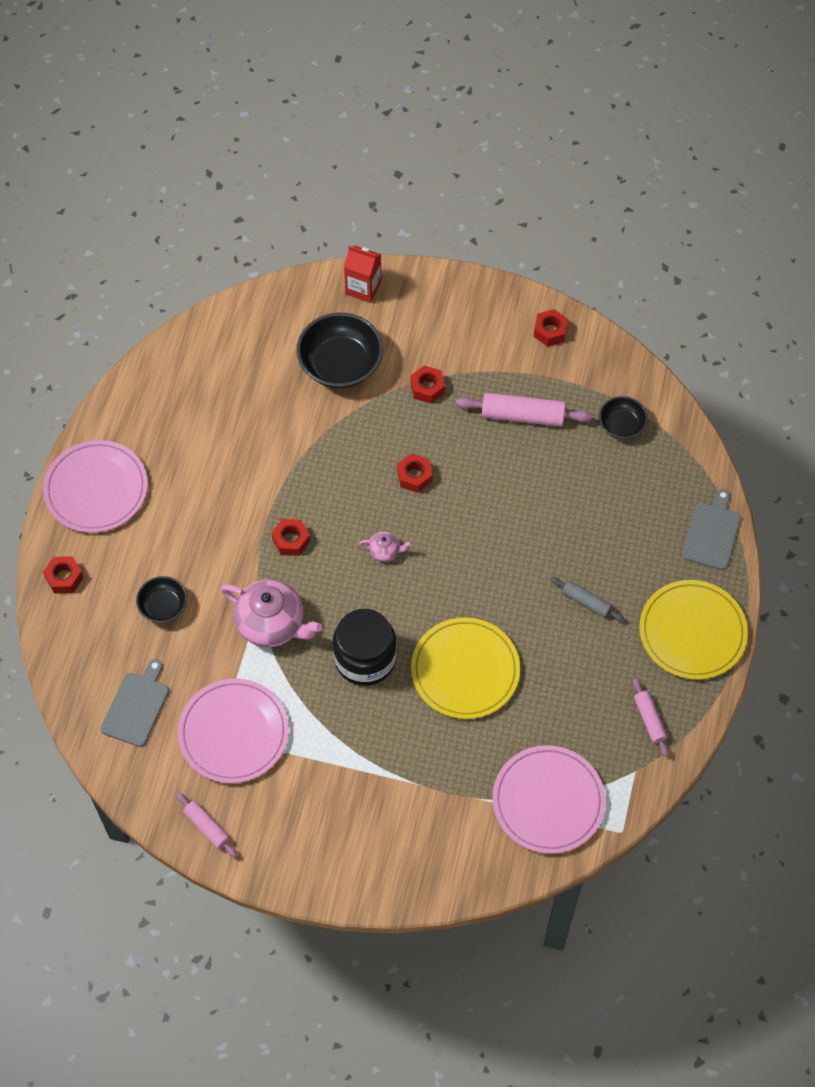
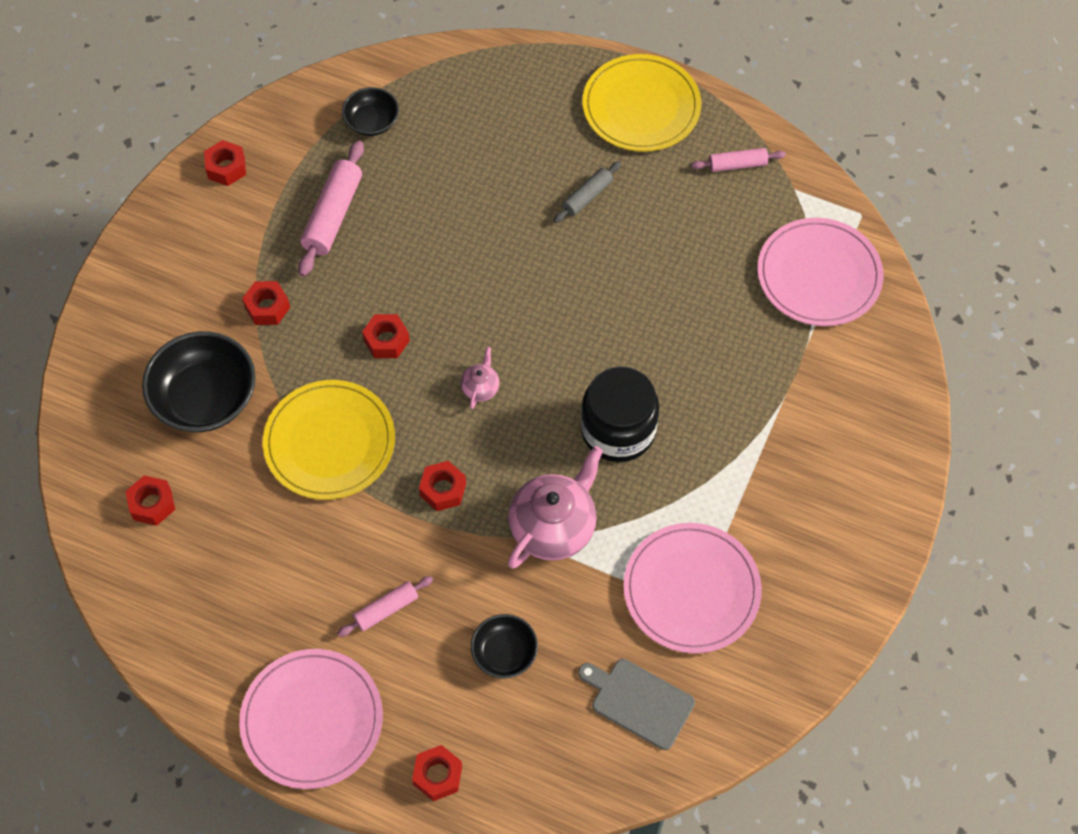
camera: 80 degrees left, 0 degrees up
(207, 827) = (810, 636): pink rolling pin -> pink rolling pin (386, 609)
(247, 351) = (152, 504): none -> red nut
(363, 288) = (99, 355): red carton -> none
(465, 670) = (650, 329): yellow plate -> yellow plate (329, 442)
(712, 533) = (527, 66): grey cutting board -> none

